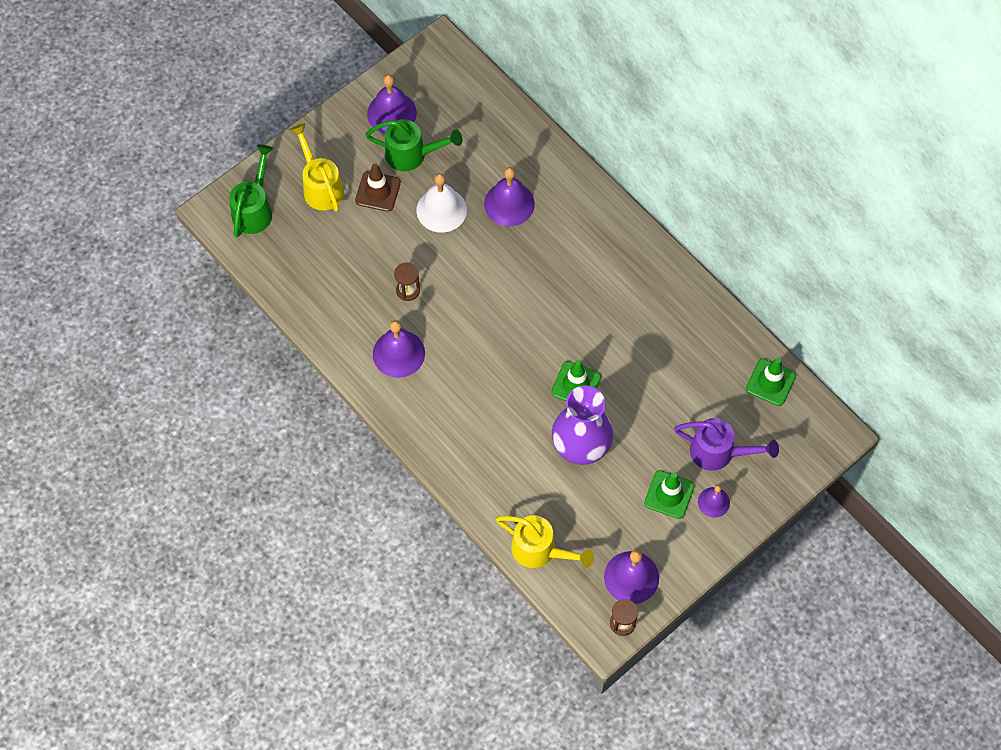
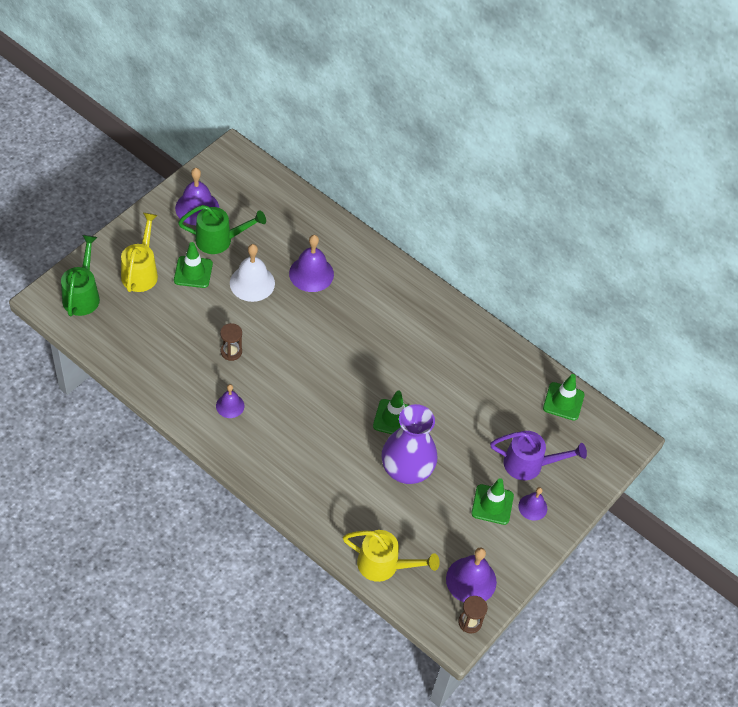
camera: 15 degrees left, 10 degrees down
(321, 187) = (141, 272): yellow watering can -> yellow watering can turned 45 degrees clockwise
(378, 191) = (193, 272): brown traffic cone -> green traffic cone
(398, 353) = (230, 406): purple bell -> purple bell, size x0.59

